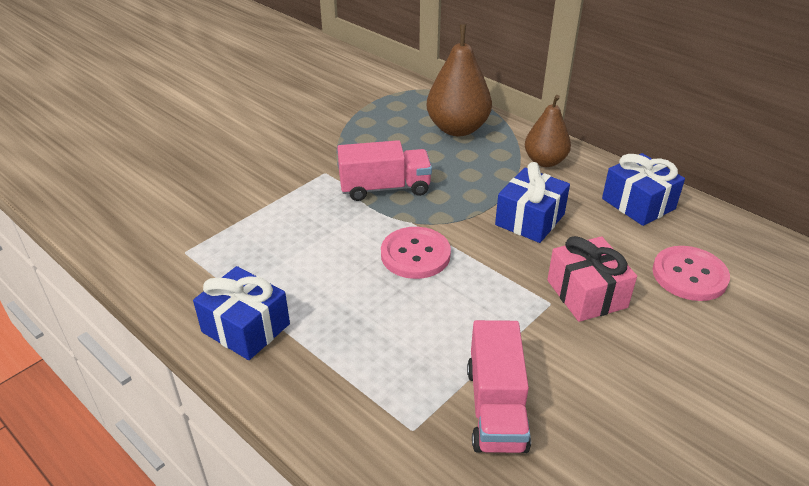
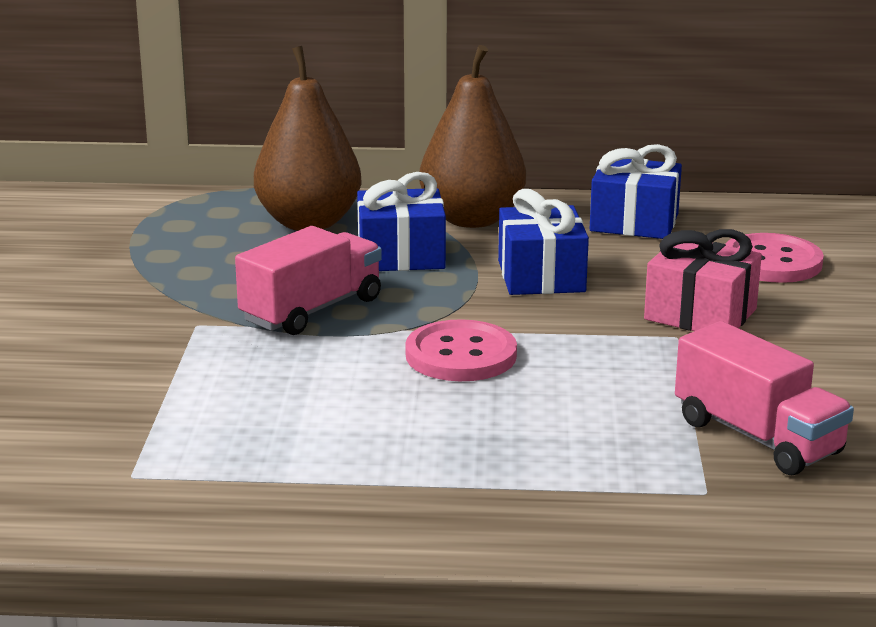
camera: 40 degrees left, 15 degrees down
(246, 328) = (364, 504): blue gift -> blue gift (401, 256)
(545, 161) = (472, 219): brown pear -> brown pear, size x1.52

